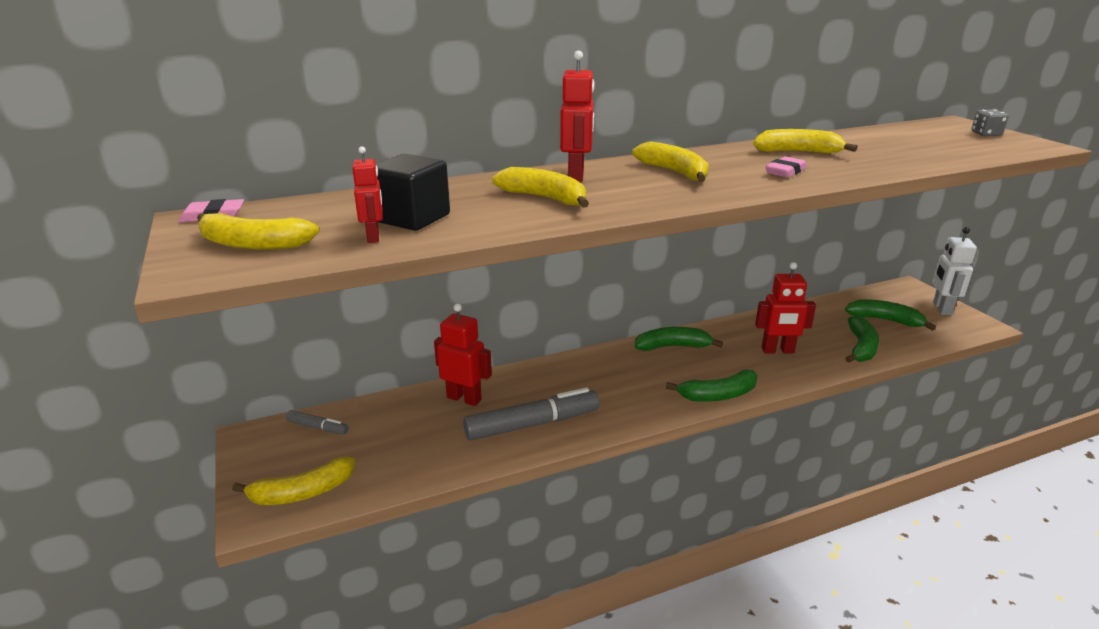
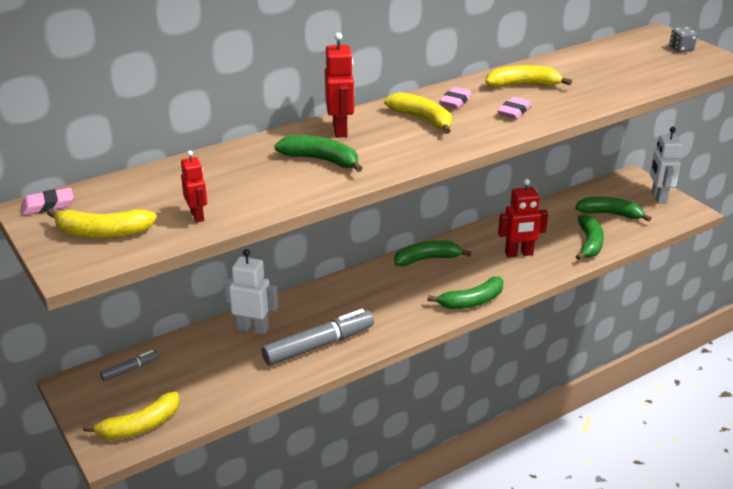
camera: 10 degrees left, 5 degrees up
(318, 427) = (130, 369): grey marker -> grey marker turned 45 degrees counterclockwise
(412, 218) = (220, 193): black cube -> none
(464, 398) = (253, 328): red robot -> white robot
(545, 198) = (321, 160): yellow banana -> green banana
(716, 160) = (455, 101): none -> pink eraser

